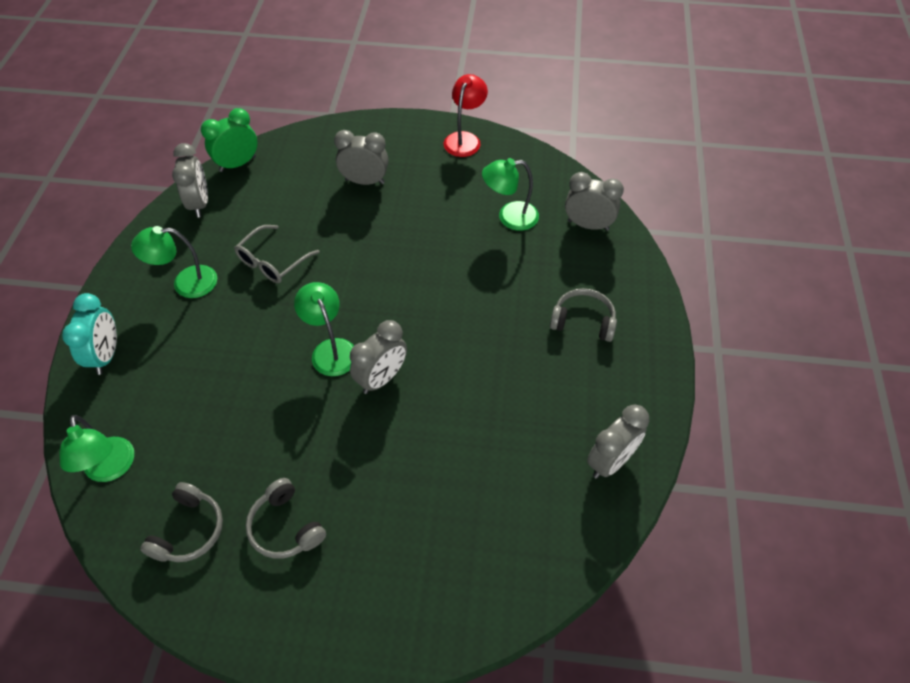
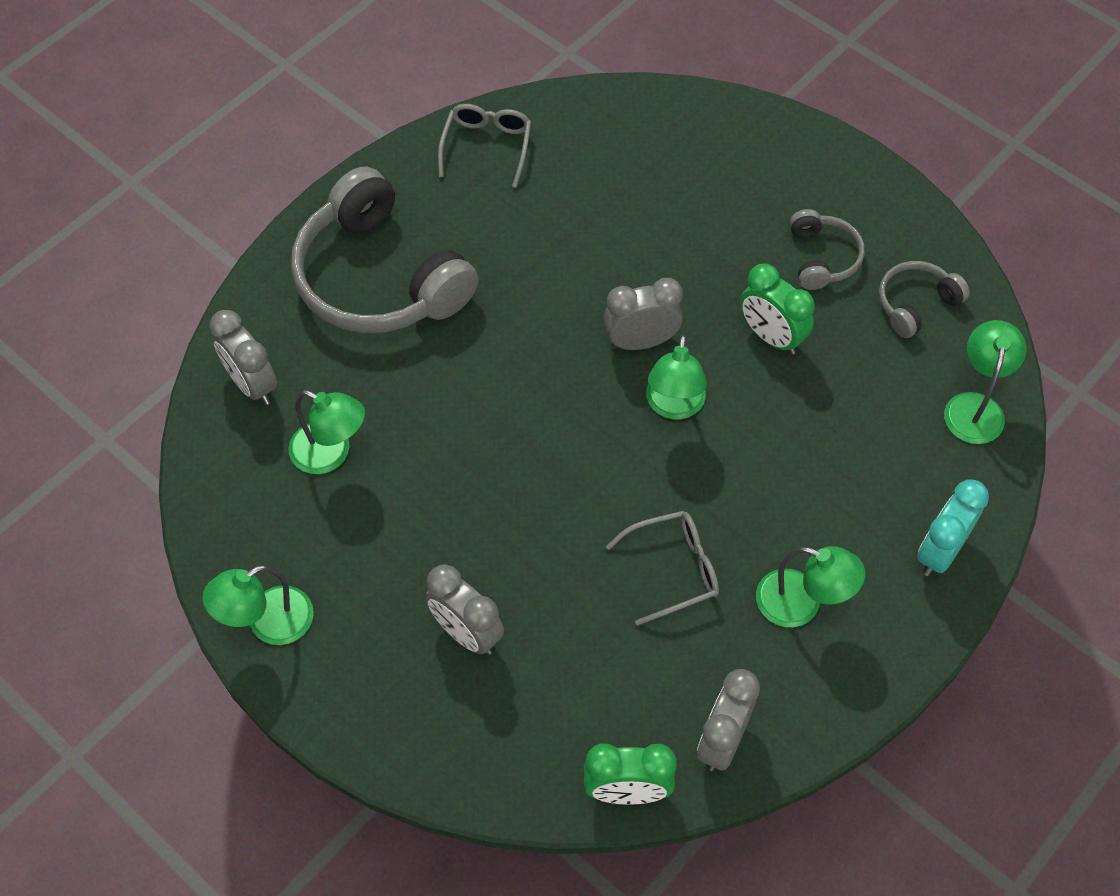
camera: 145 degrees left, 5 degrees up
(291, 435) = (771, 337): none -> green clock
(465, 139) = (268, 623): red lamp -> green lamp
(583, 321) = (379, 278): grey headphones -> grey headphones, size x2.12
(610, 461) = (487, 147): grey clock -> grey glasses

